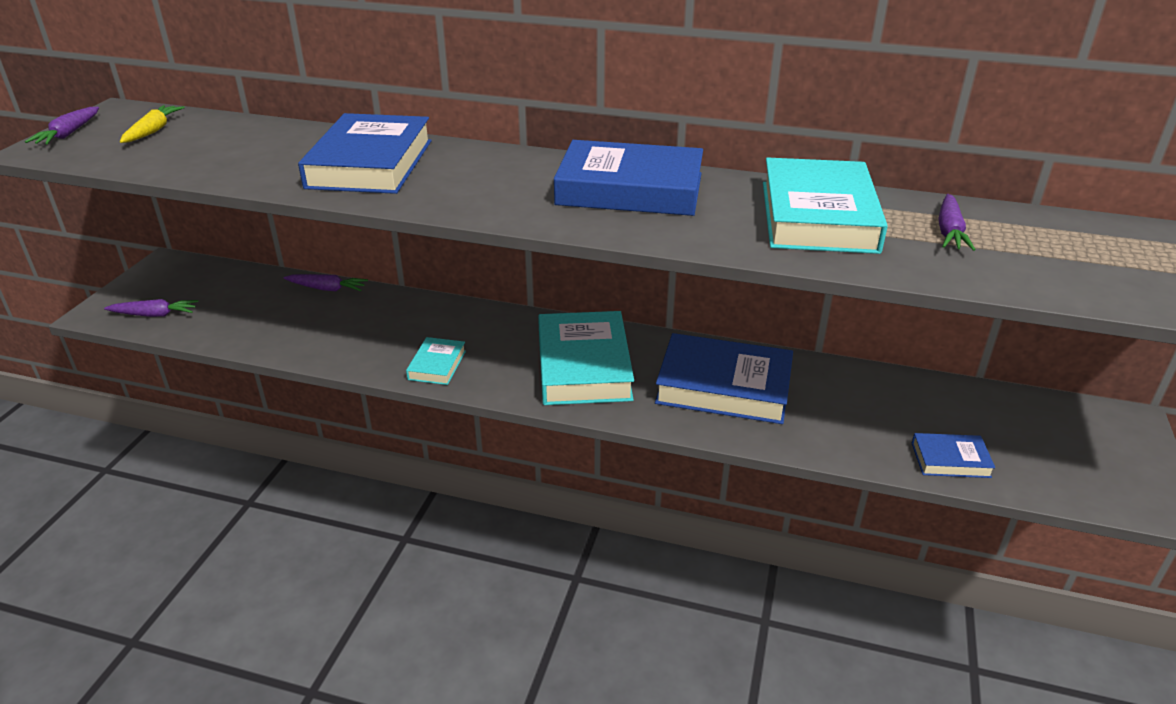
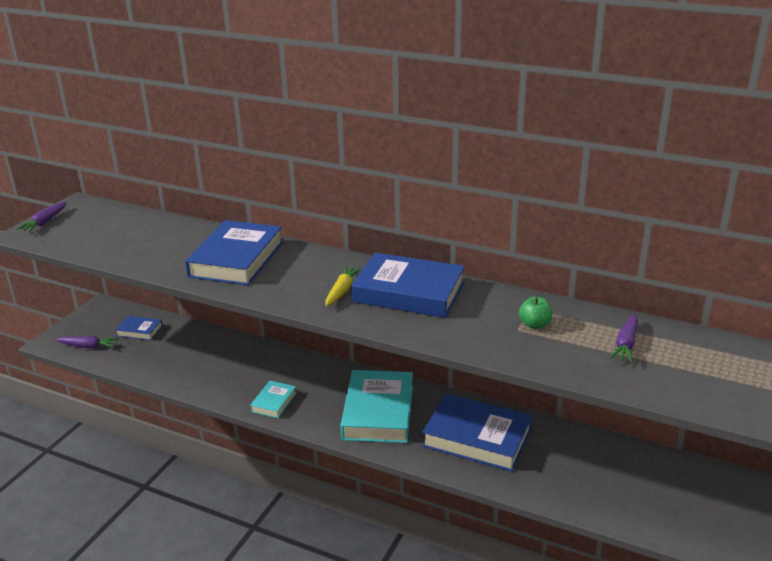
camera: 10 degrees right, 5 degrees down
(153, 131) = (99, 222): yellow carrot -> yellow carrot (342, 291)
(327, 289) = (209, 335): purple carrot -> none
(818, 216) = (534, 324): turquoise book -> green apple
(950, 460) = (630, 512): blue book -> blue book (140, 331)

